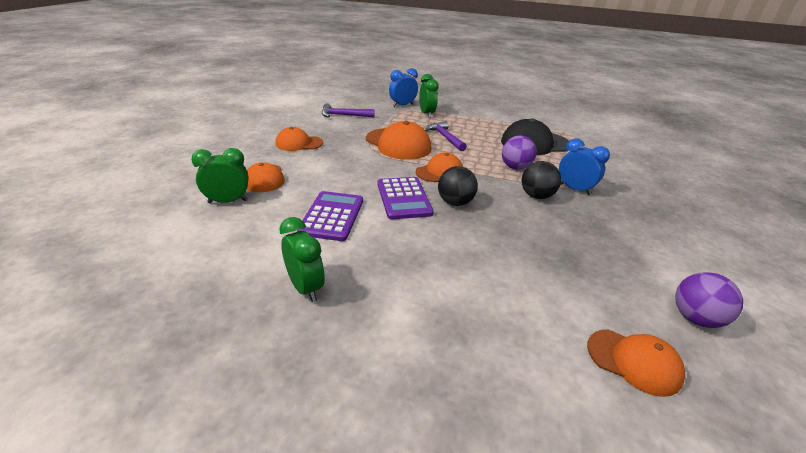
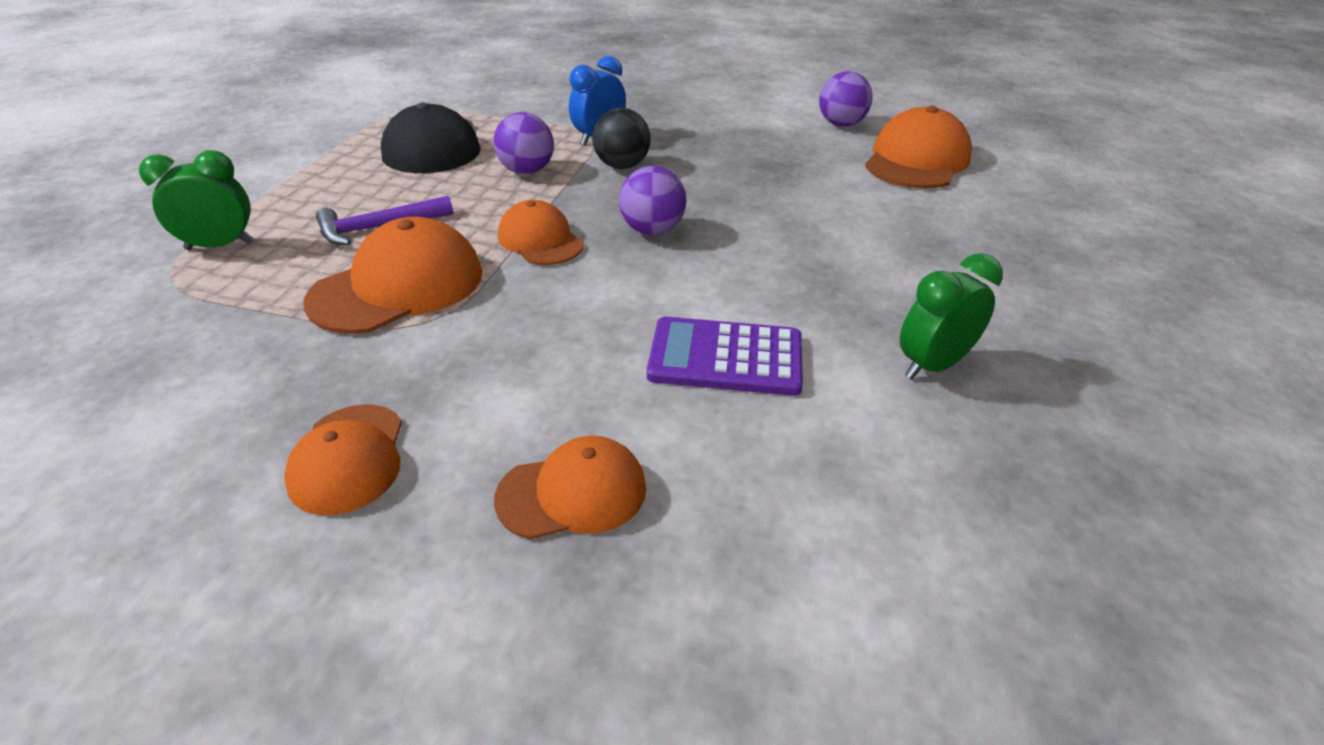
camera: 90 degrees left, 5 degrees up
(228, 201) = (701, 537): green clock -> none
(344, 115) = (148, 387): purple hammer -> none
(402, 105) = (127, 281): blue clock -> none
(403, 198) = (646, 279): purple calculator -> none
(455, 202) = (652, 230): black ball -> purple ball
(634, 361) = (916, 160): orange cap -> orange cap, size x1.60

